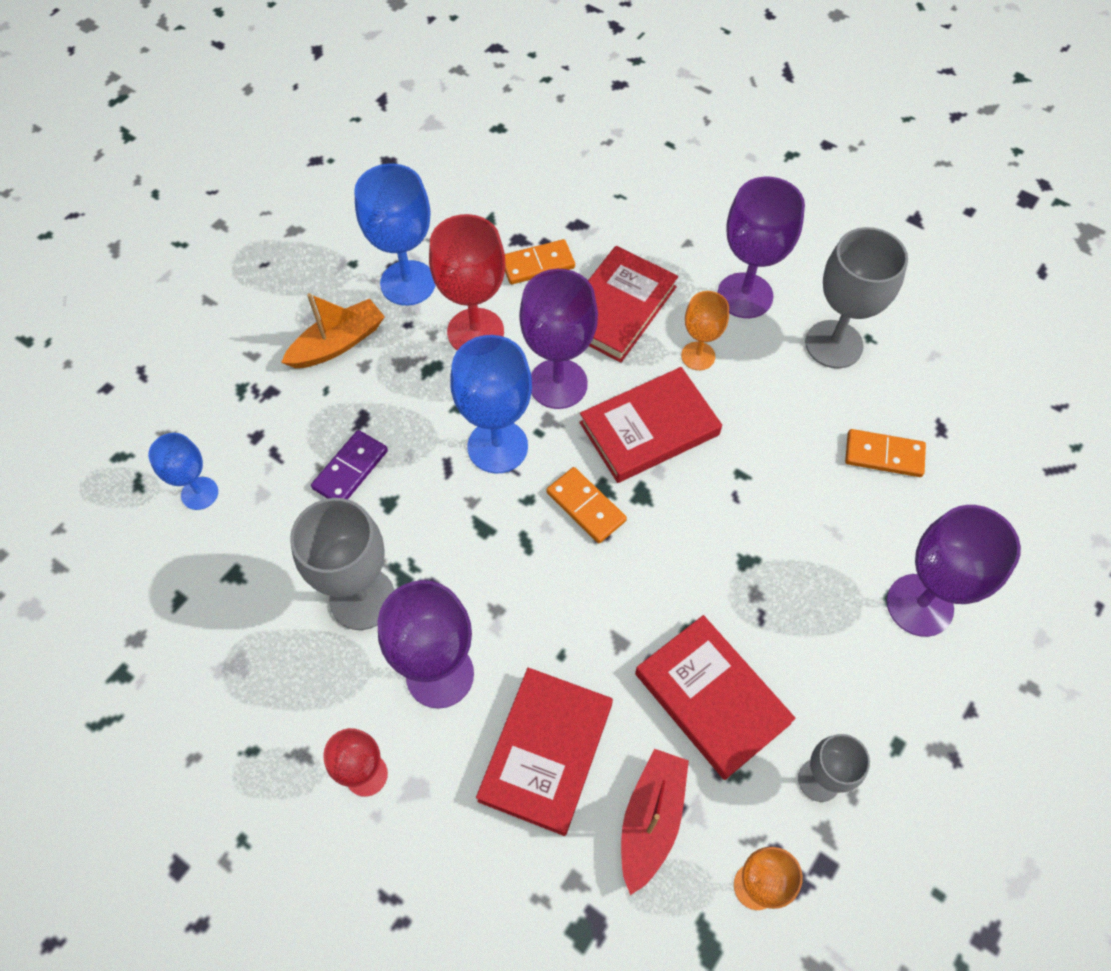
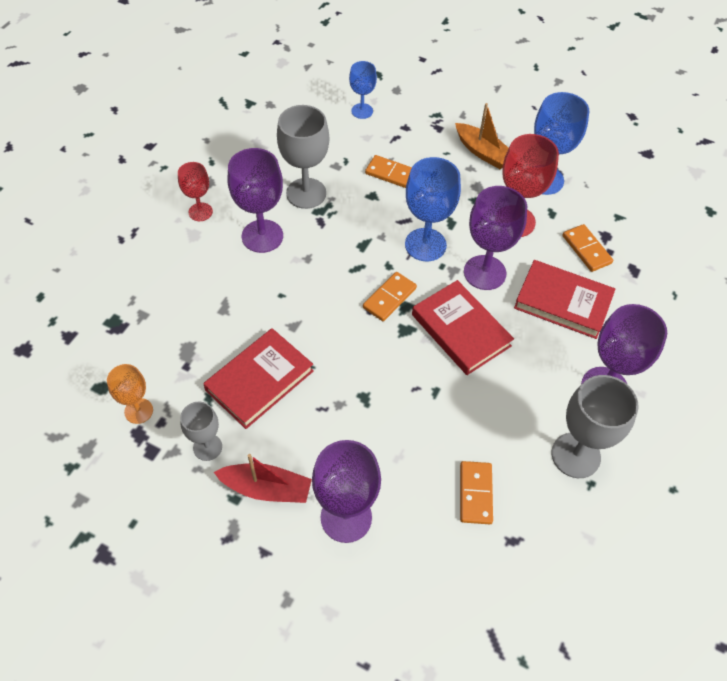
camera: 80 degrees right, 5 degrees down
(350, 470) = (391, 174): purple domino -> orange domino
(546, 752) = (218, 293): red book -> none
(651, 820) = (178, 351): red boat -> red boat (266, 488)
(698, 356) = (534, 357): orange goblet -> none

